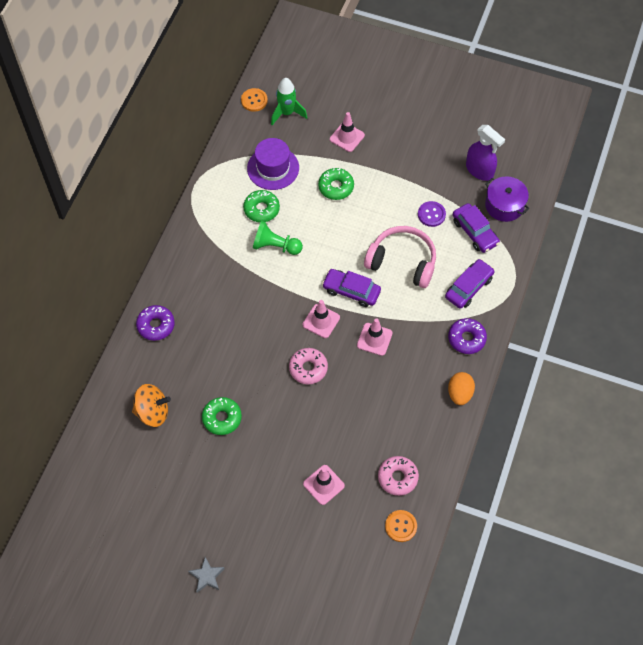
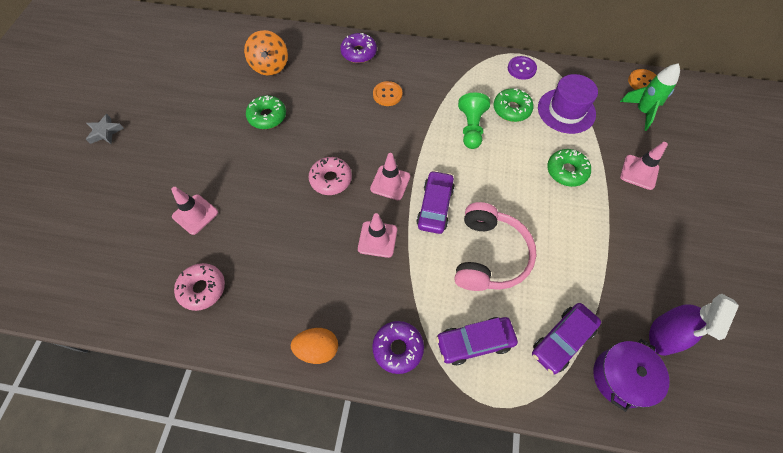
camera: 80 degrees right, 0 degrees up
(401, 526) = (141, 300): orange button -> orange button (387, 94)
(431, 214) = (569, 280): purple button -> purple button (521, 69)
(469, 287) = (474, 342): purple car -> purple car turned 135 degrees clockwise

